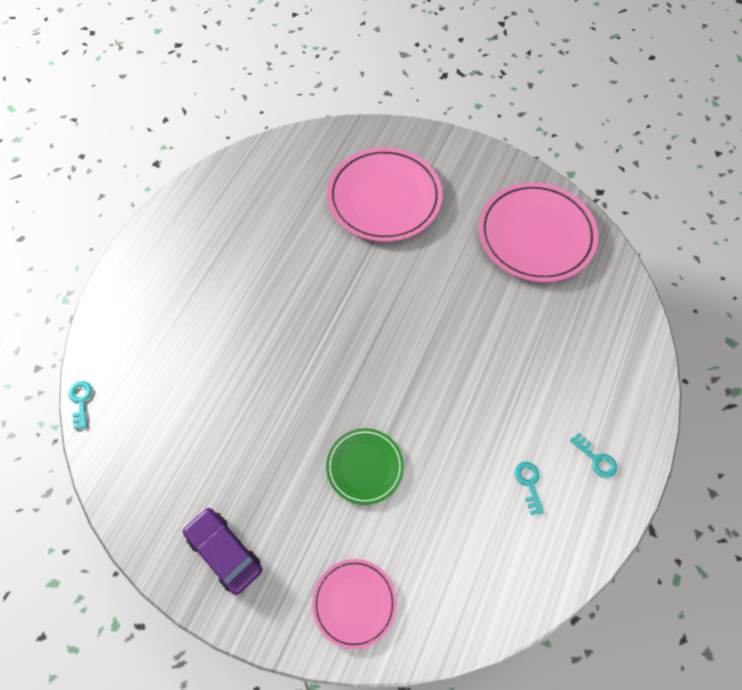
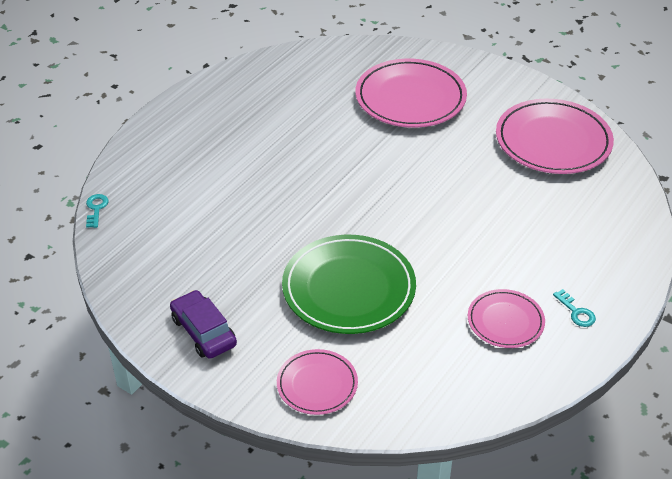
camera: 10 degrees right, 20 degrees down
(365, 467) = (348, 288): green plate -> green plate, size x1.78
(529, 483) = (505, 321): turquoise key -> pink plate

